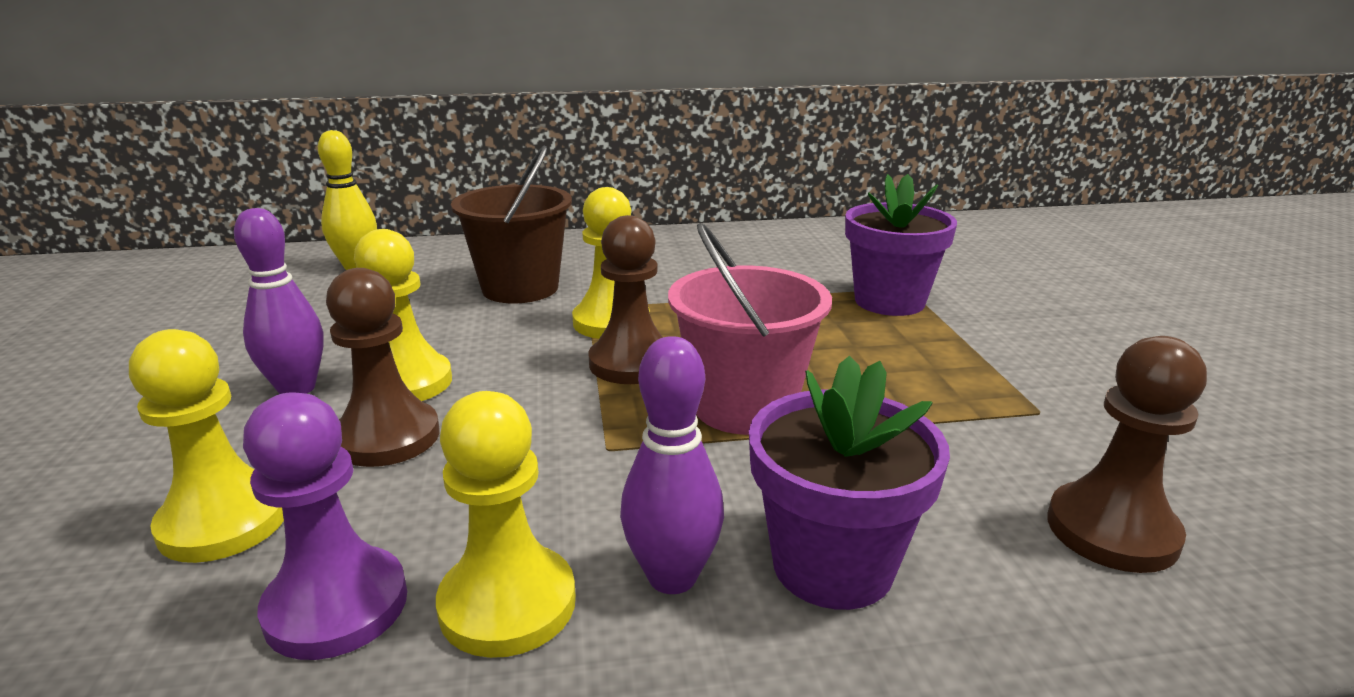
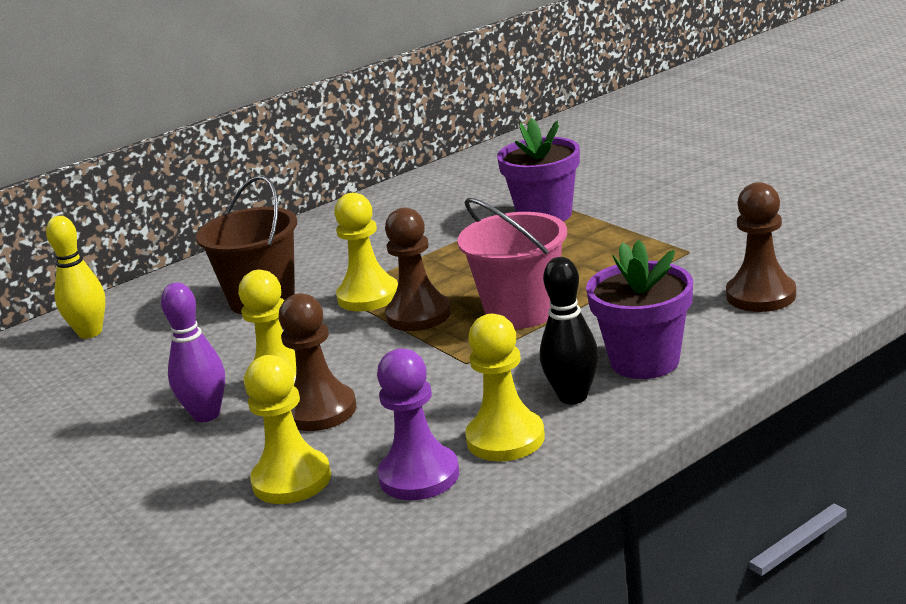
camera: 25 degrees left, 0 degrees up
(672, 577) = (573, 396): purple bowling pin -> black bowling pin

